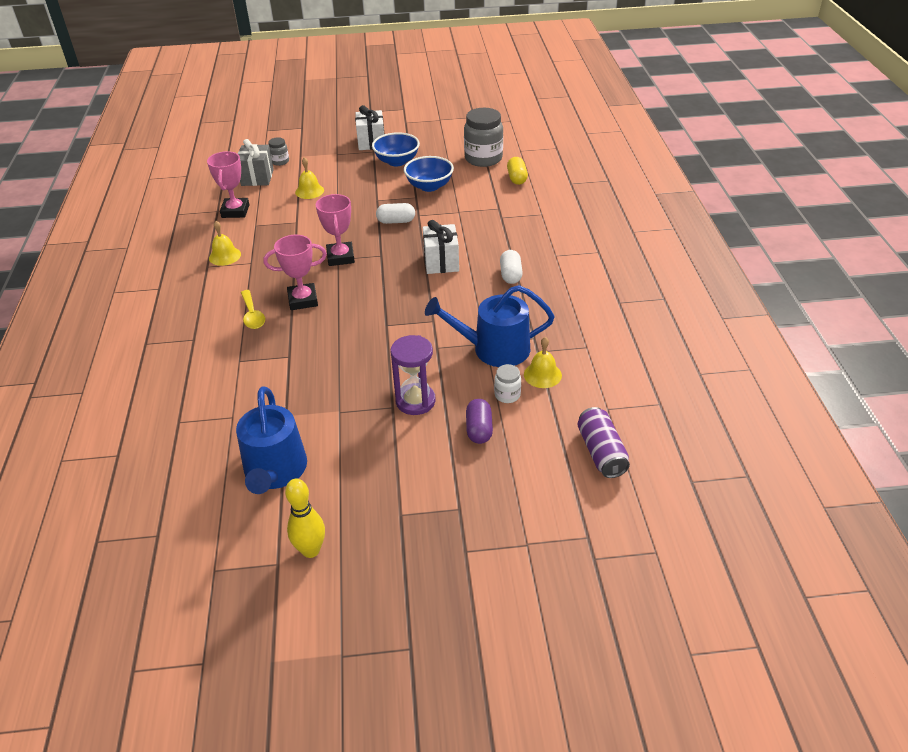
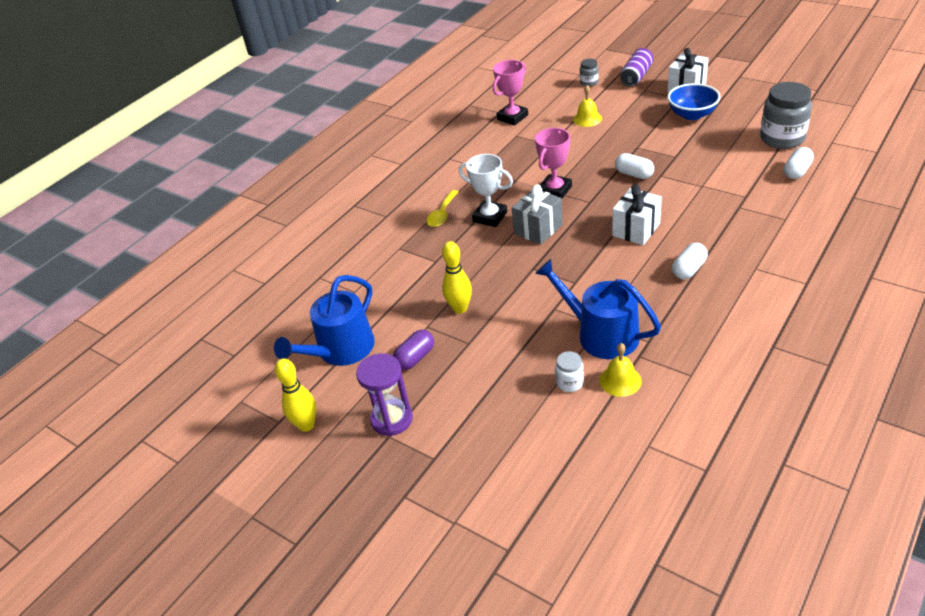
camera: 45 degrees right, 0 degrees up
(225, 256) = (469, 154): yellow bell -> none
(257, 177) = (557, 92): grey gift -> grey gift (538, 229)
(303, 300) = (490, 217): pink trophy -> white trophy
(355, 384) = (460, 308): none -> yellow bowling pin
(415, 401) = (490, 347): purple hourglass -> purple hourglass (392, 419)
(429, 186) = (698, 150): blue bowl -> none
(479, 429) = (515, 400): purple capsule -> purple capsule (415, 357)
(517, 178) = (797, 171): yellow capsule -> white capsule
(601, 452) = (598, 483): purple can -> purple can (636, 76)

